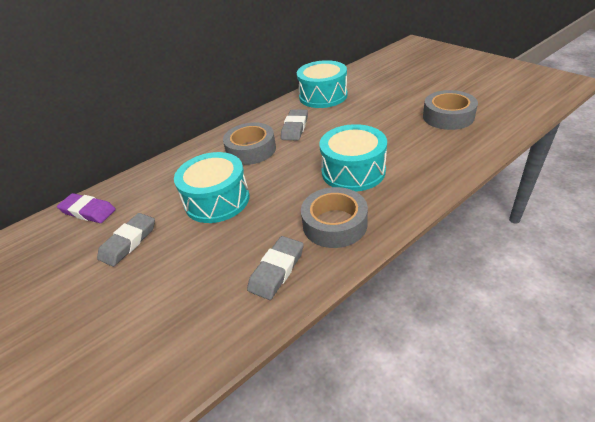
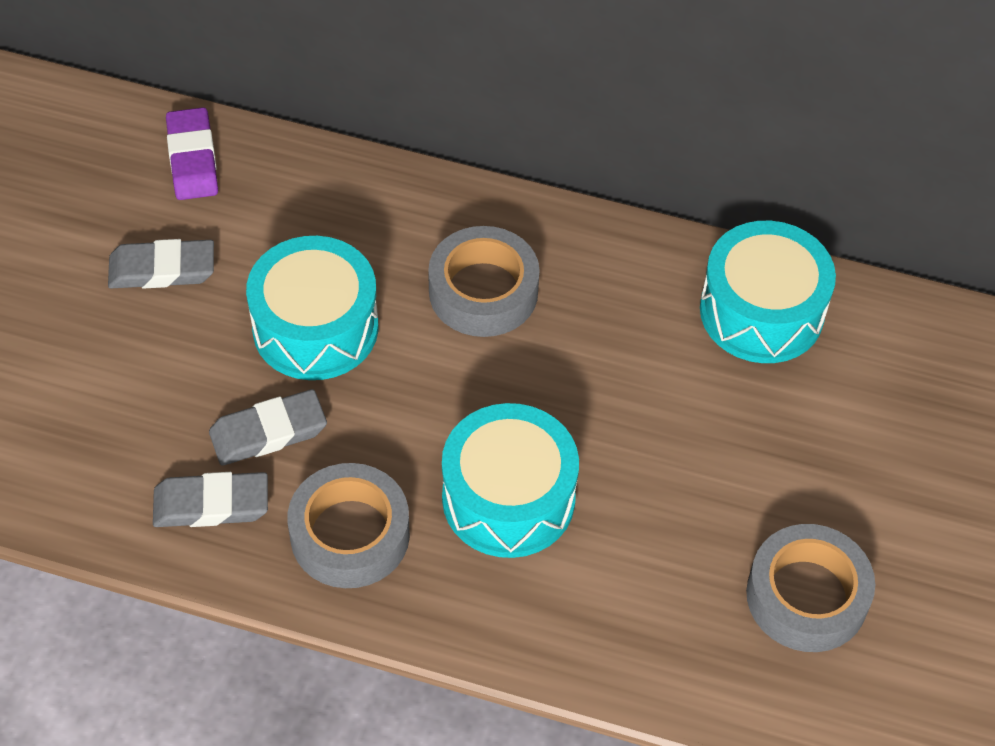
camera: 50 degrees right, 15 degrees up
(295, 128) = (601, 324): grey eraser -> grey eraser (268, 432)

